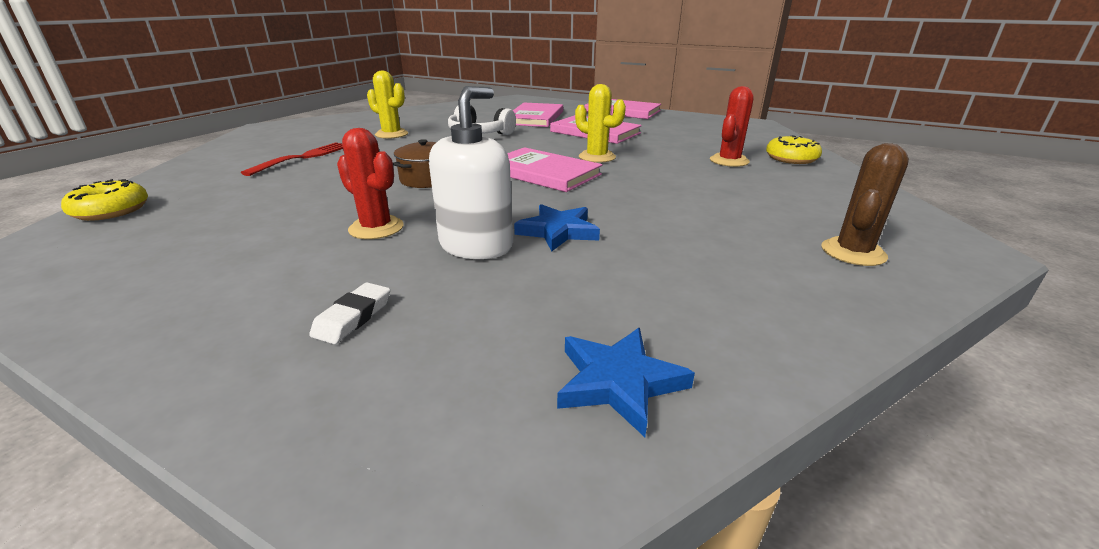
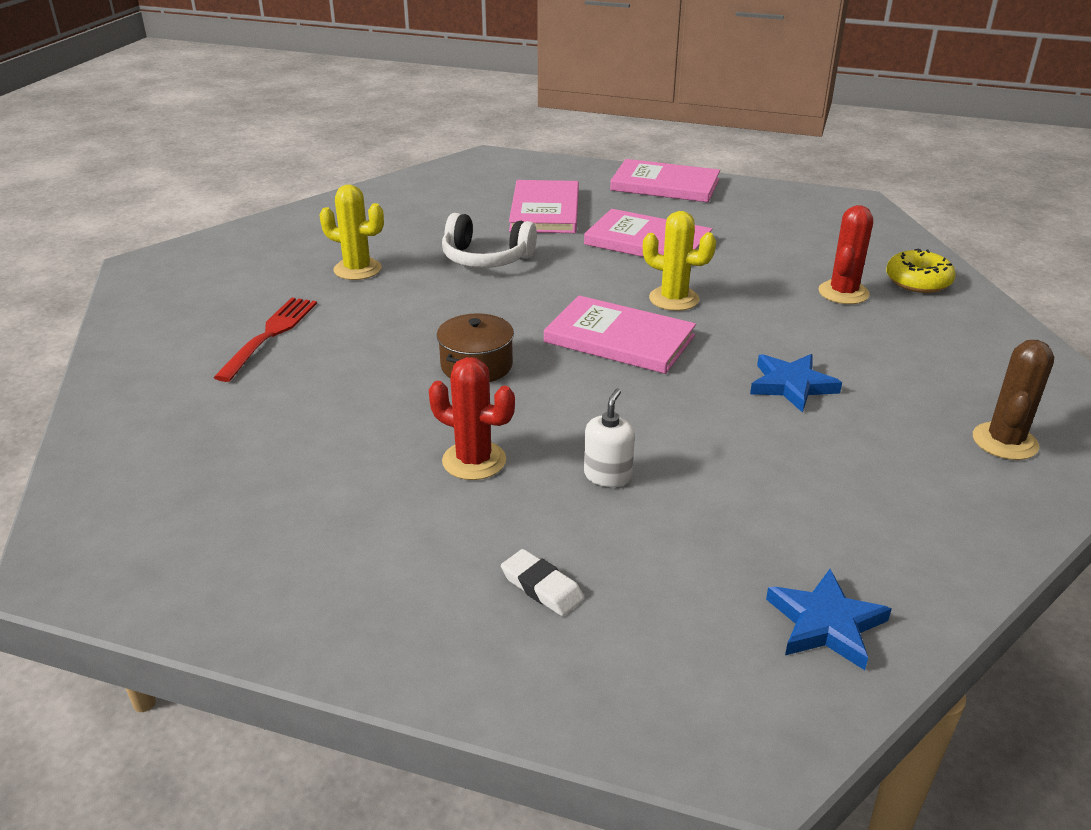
camera: 10 degrees left, 5 degrees up
(111, 211) = (106, 467): yellow donut -> none
(353, 317) = (542, 587): white eraser -> white eraser turned 60 degrees counterclockwise
(476, 245) = (608, 475): white soap dispenser -> white soap dispenser, size x0.54
(558, 231) = (688, 443): blue star -> blue star (792, 385)

